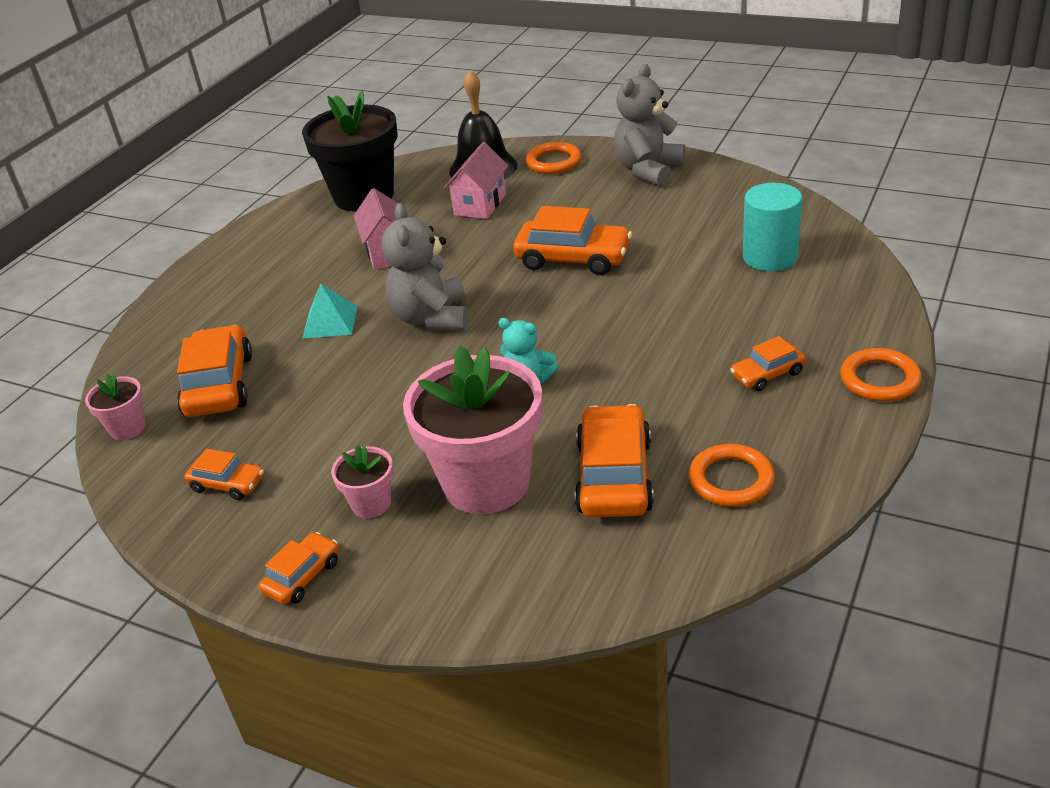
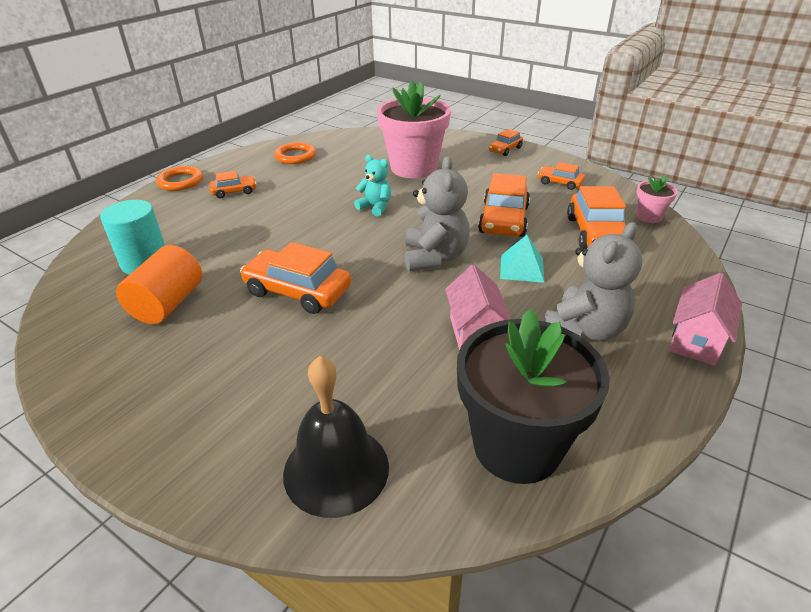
camera: 175 degrees left, 0 degrees up
(371, 504) = (475, 167): pink flower pot -> none
(480, 205) = (361, 387): pink house -> pink house (695, 341)
(553, 162) = (234, 454): orange ring -> none
(614, 476) = (348, 163): orange car -> orange car (503, 220)
(648, 170) = (135, 401): grey teddy bear -> grey teddy bear (584, 329)
(696, 227) = (168, 304): none -> orange cylinder

